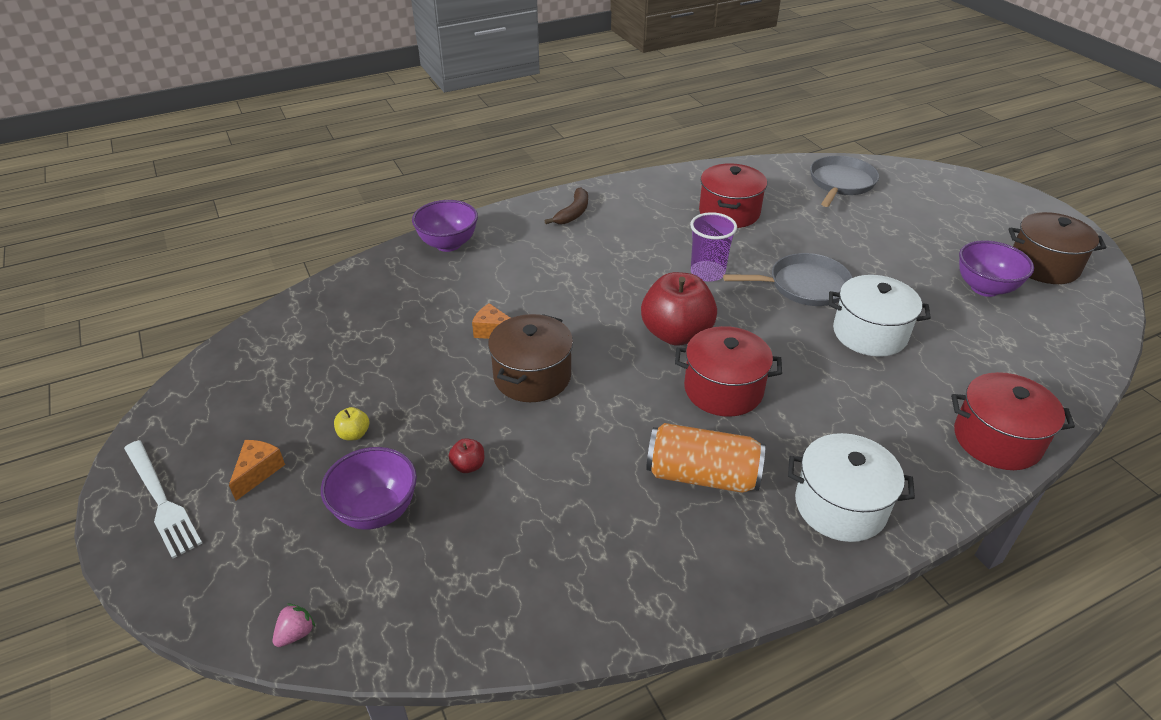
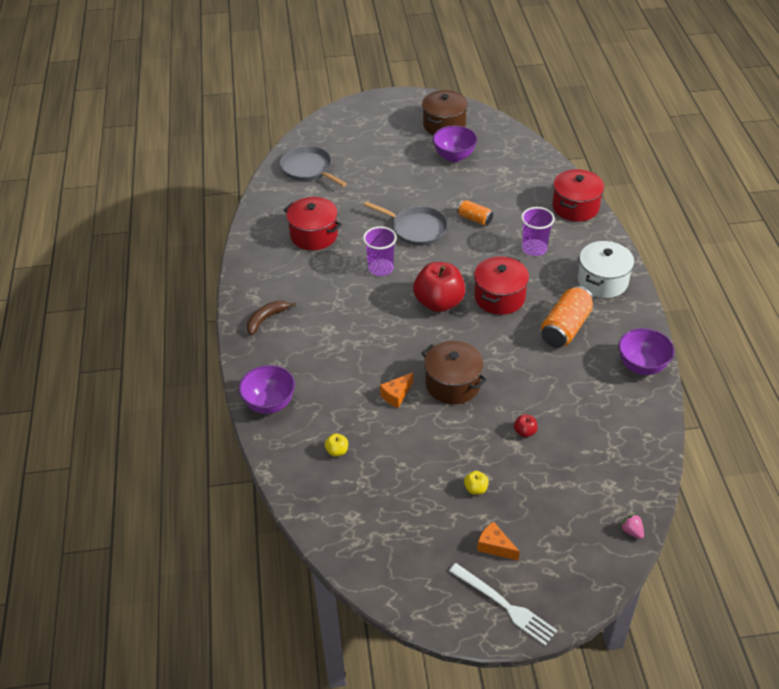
camera: 70 degrees left, 5 degrees up
(161, 500) = (504, 605): white fork -> white fork turned 60 degrees clockwise
(376, 511) = (549, 483): purple bowl -> purple bowl (642, 366)
(391, 305) = (337, 451): none -> yellow apple
(573, 213) = (266, 319): brown banana -> brown banana turned 90 degrees counterclockwise
(804, 286) = (416, 229): grey pan -> grey pan turned 105 degrees clockwise
(855, 408) = (534, 248): none -> purple cup
(869, 333) = (474, 219): white pot -> orange can

